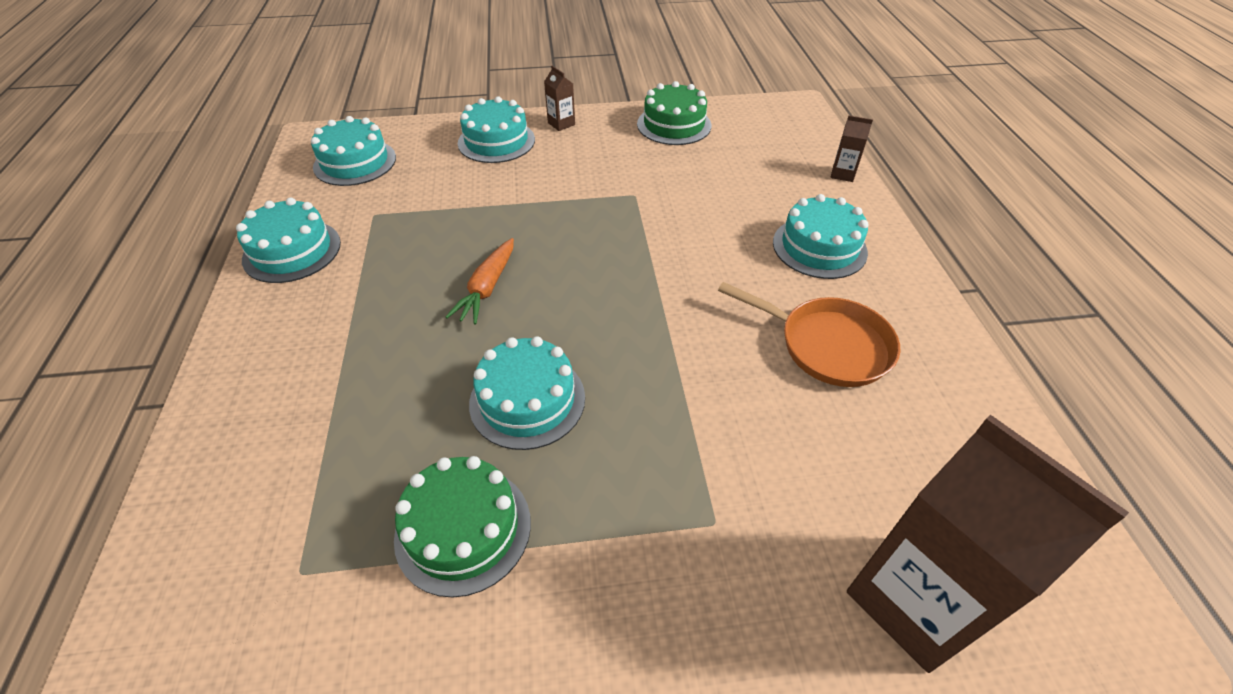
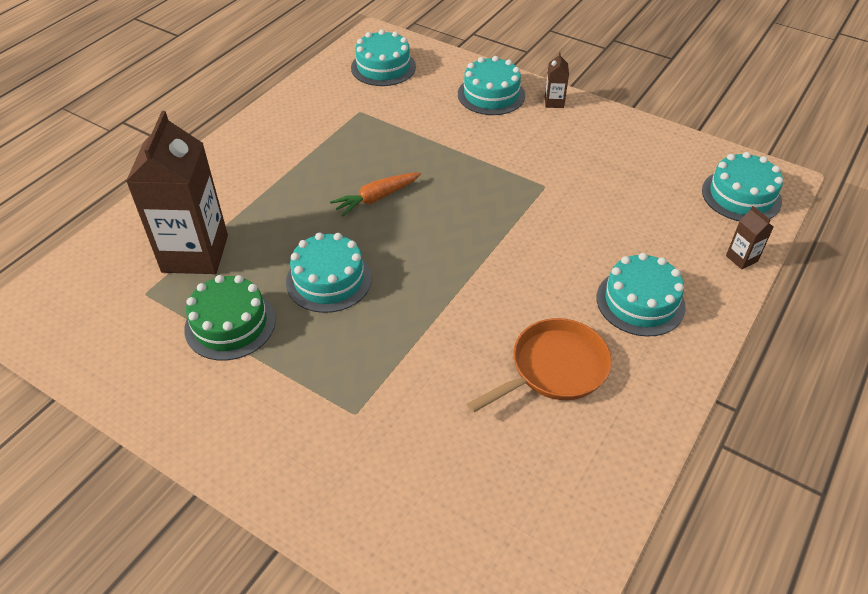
camera: 40 degrees right, 0 degrees up
(292, 251) = (293, 112): turquoise cake -> turquoise cake (741, 196)
(674, 125) = (644, 145): green cake -> none
(827, 345) = (554, 368): orange pan -> orange pan turned 105 degrees counterclockwise
(914, 600) = (416, 533): brown carton -> brown carton (195, 253)

